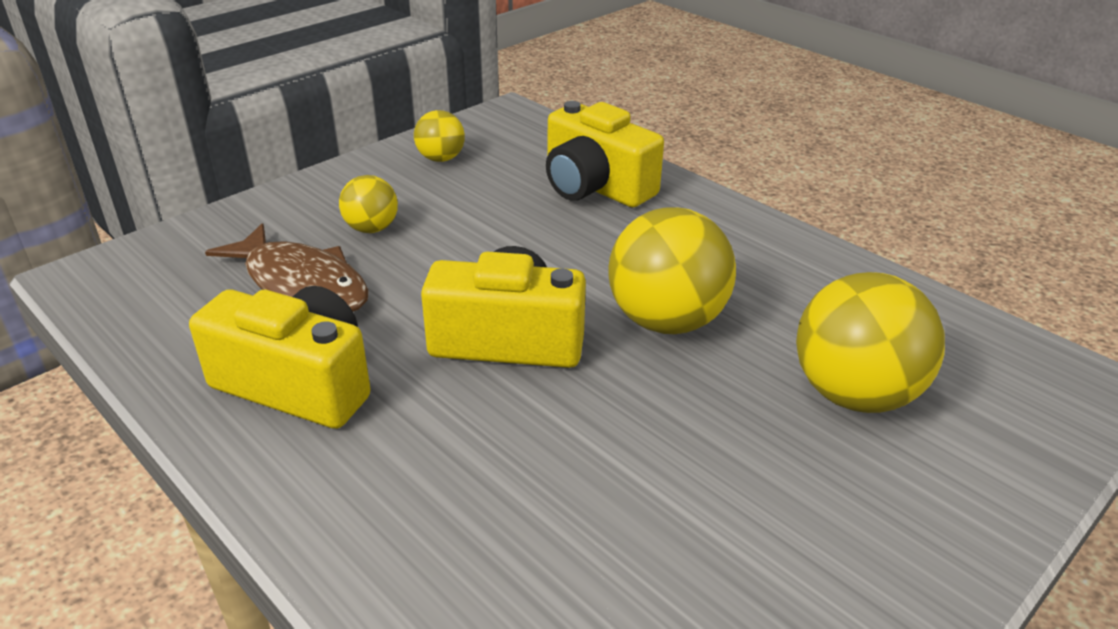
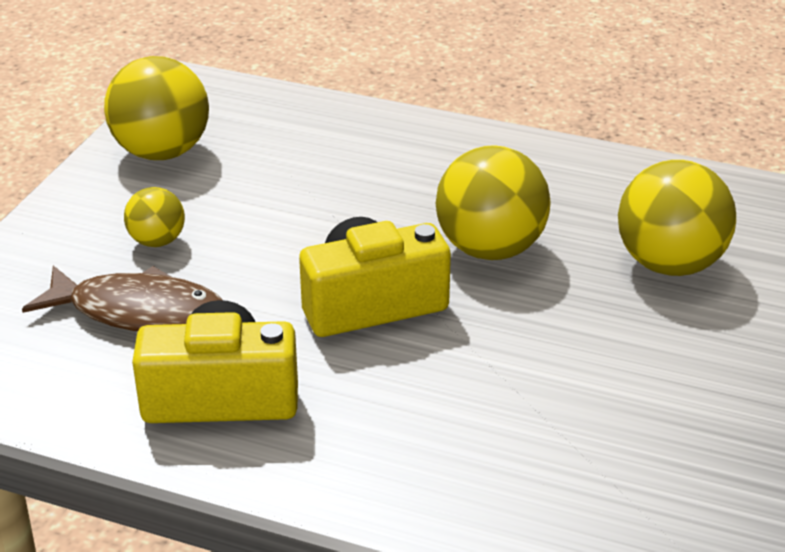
camera: 25 degrees left, 0 degrees up
(441, 159) = (162, 152): yellow ball -> yellow ball, size x1.87
(595, 187) = (337, 143): yellow camera -> none

